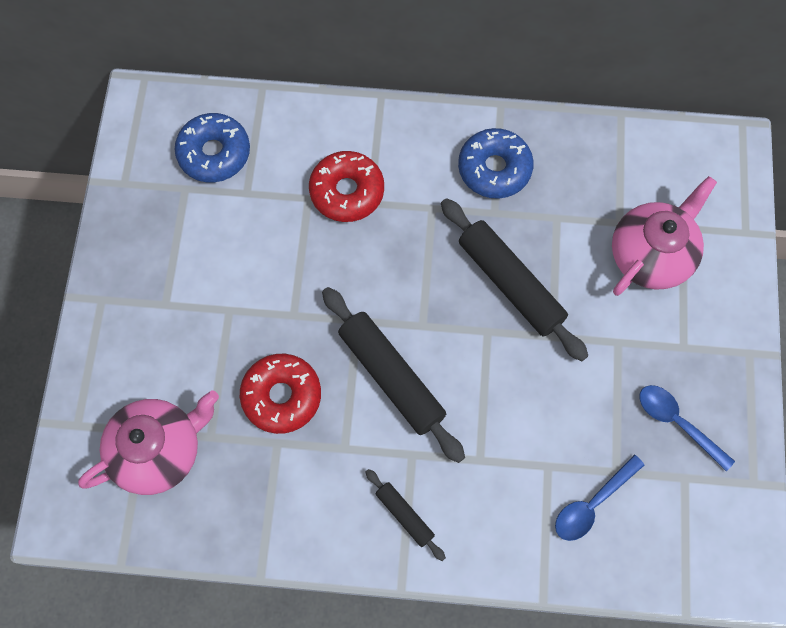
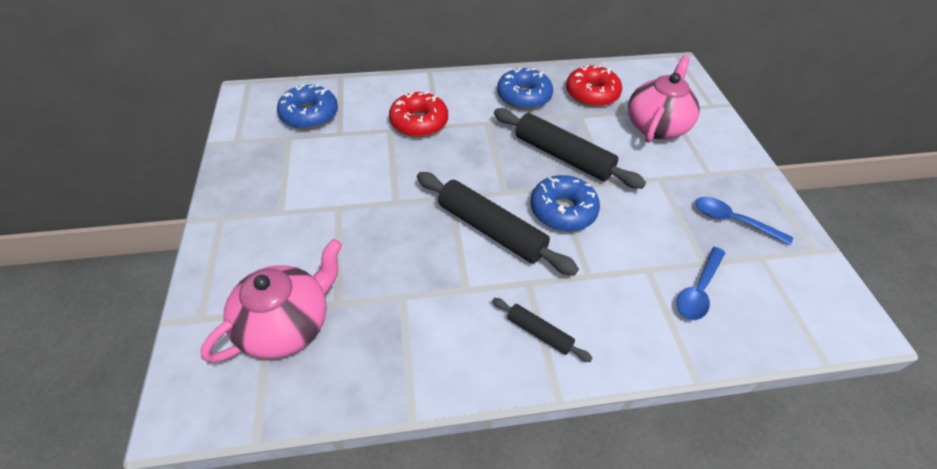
camera: 15 degrees left, 20 degrees down
(281, 396) = (398, 260): red donut -> red donut (591, 94)
(481, 367) = (563, 210): none -> blue donut

